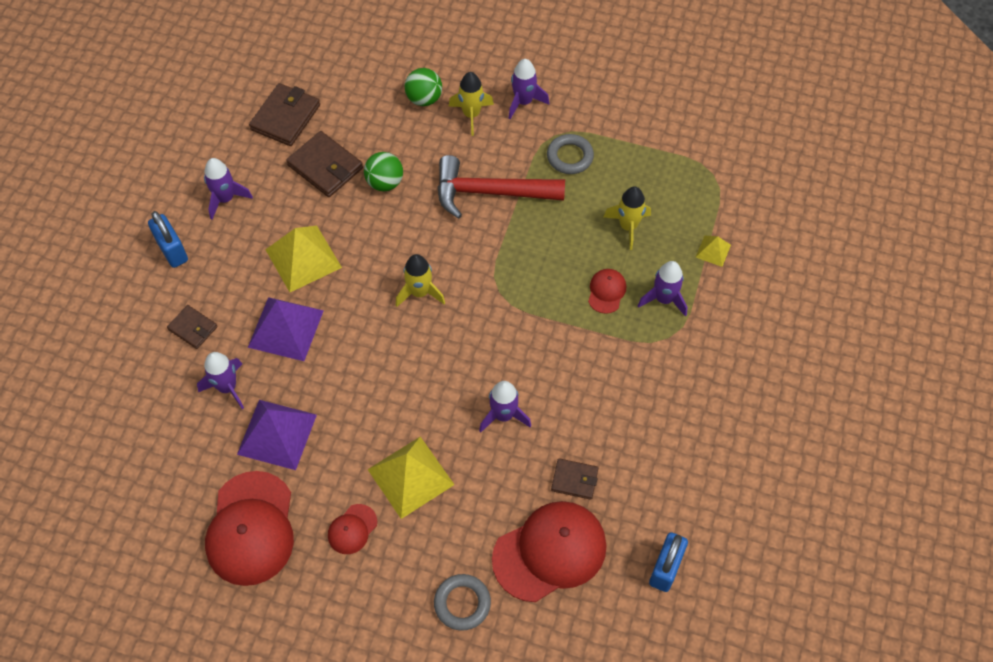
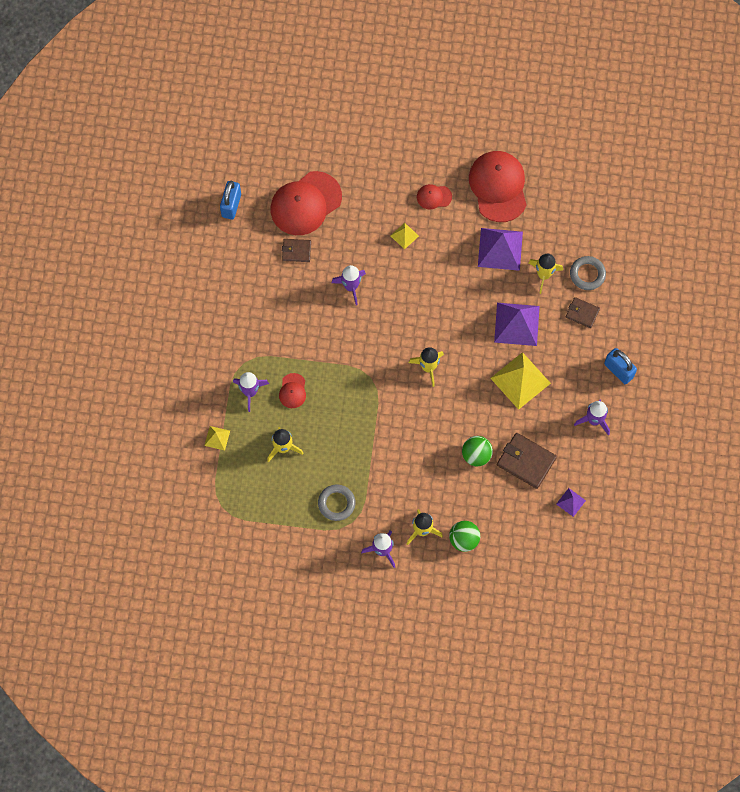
camera: 170 degrees right, 10 degrees up
(227, 387) = (543, 275): purple rocket -> yellow rocket
(286, 117) = (571, 502): brown wallet -> purple pyramid
(352, 529) = (434, 197): red cap -> red cap turned 120 degrees counterclockwise
(410, 476) = (404, 236): yellow pyramid -> yellow pyramid, size x0.49
(462, 603) = (355, 164): grey ring -> grey ring (587, 274)
(490, 192) = (393, 460): red hammer -> none

